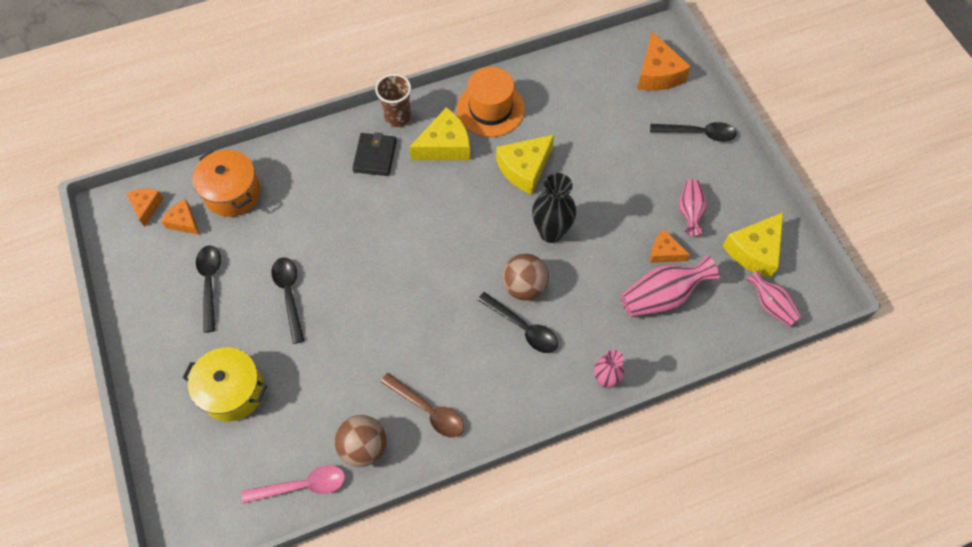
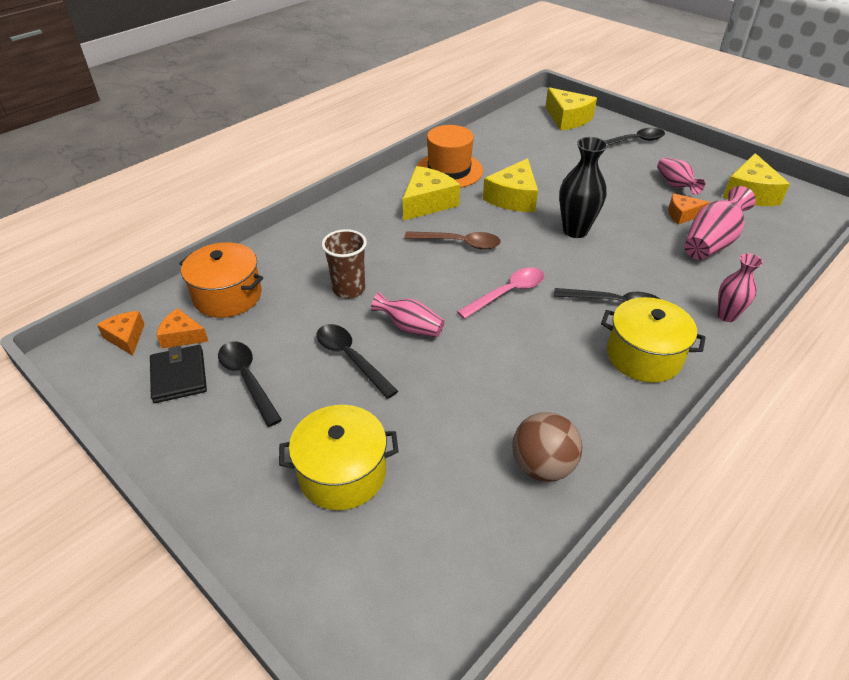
camera: 25 degrees left, 20 degrees down
(303, 486) = (501, 538): pink spoon -> pink spoon (508, 293)
(375, 156) = (365, 227): black wallet -> black wallet (179, 376)
(397, 117) = (367, 197): brown cup -> brown cup (349, 289)
(428, 410) = (584, 404): brown spoon -> brown spoon (459, 243)
(505, 388) = (644, 356): none -> yellow pot
(524, 286) = (587, 274): brown ball -> none
(657, 73) = (567, 119): orange cheese -> yellow cheese
(770, 305) = (800, 221): pink vase -> pink vase (410, 327)

